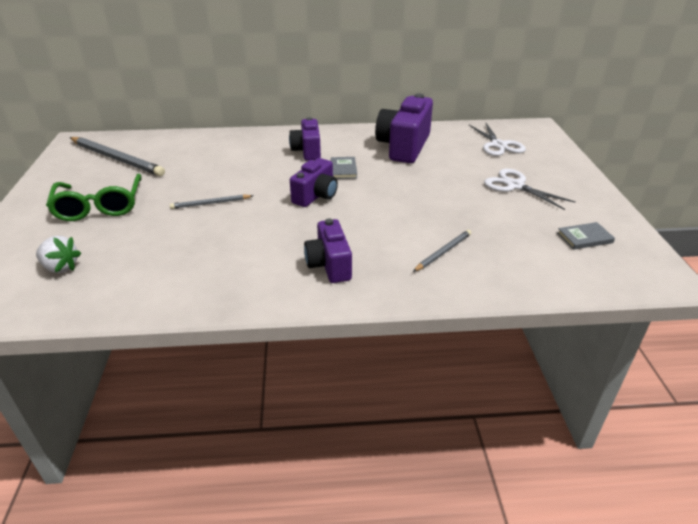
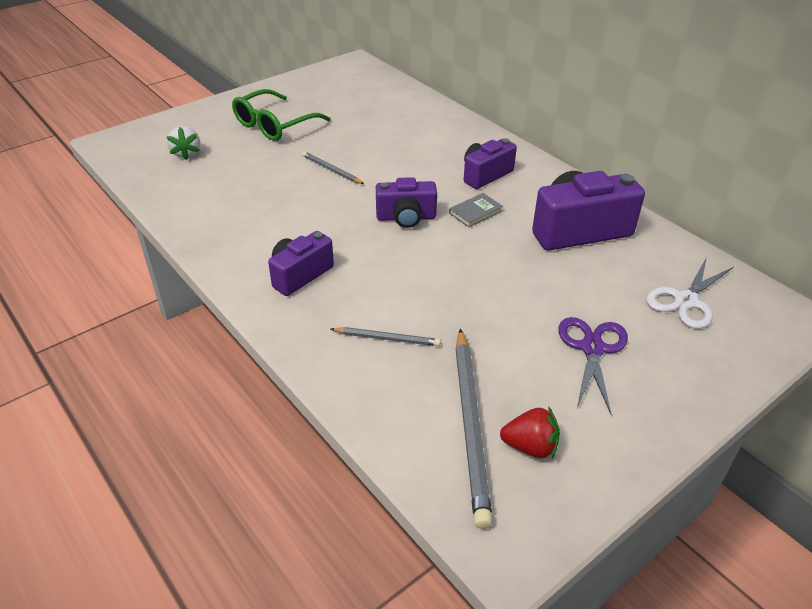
camera: 55 degrees right, 5 degrees up
(117, 159) = (350, 93): grey pencil -> grey pencil (471, 425)
(515, 186) = (592, 348): white scissors -> purple scissors
(584, 238) = (530, 446): grey book -> red strawberry

